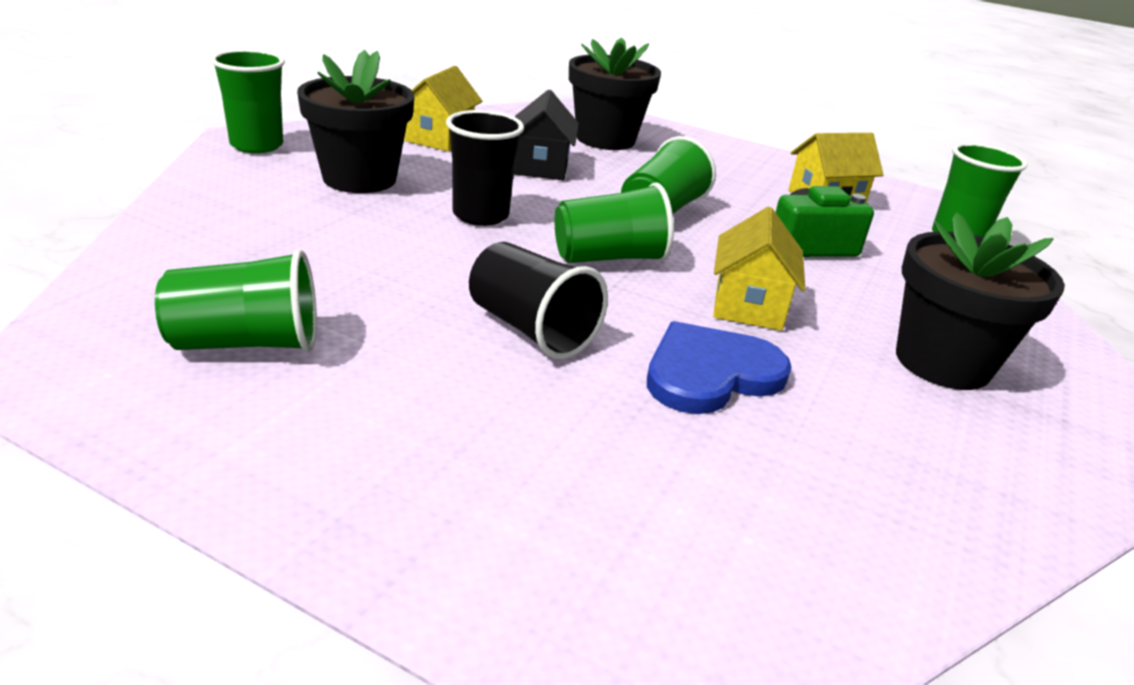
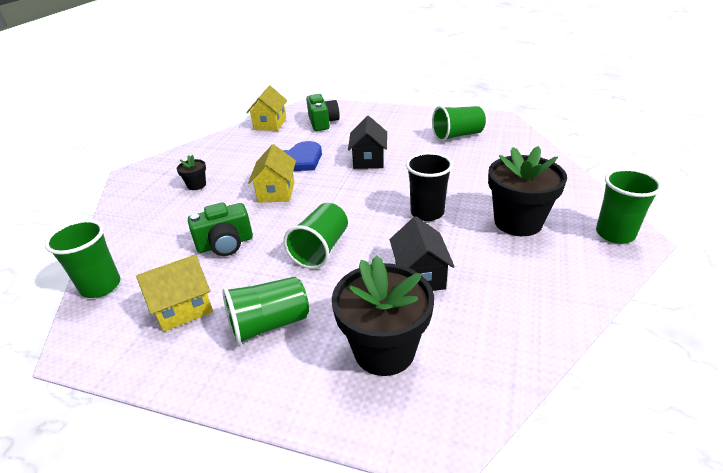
camera: 175 degrees right, 5 degrees up
(439, 138) = (521, 290): yellow house -> yellow house (270, 124)
(531, 329) = (368, 160): black cup -> black house
(609, 258) = (346, 202): green cup -> green cup (269, 324)
(630, 525) = (323, 122): none -> green camera
(942, 362) = (196, 185): black flower pot -> black flower pot, size x0.46

